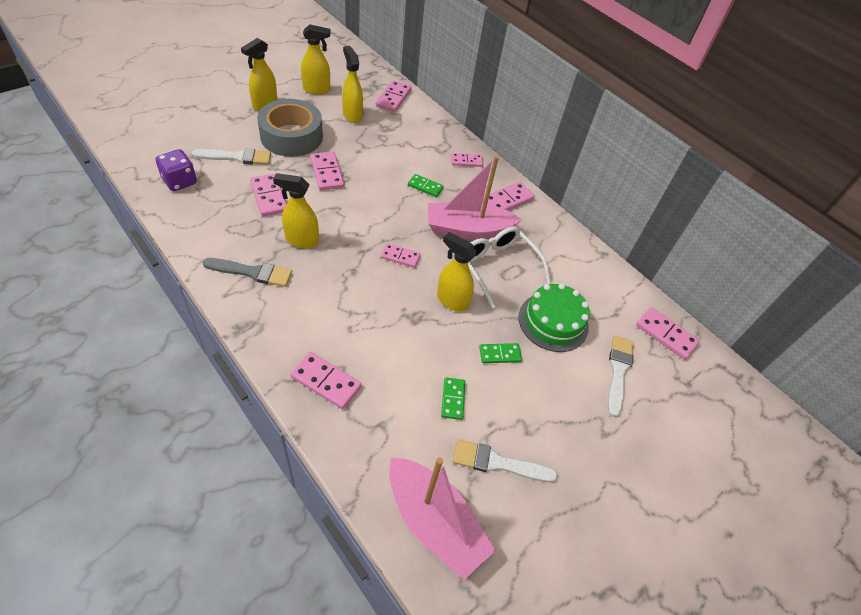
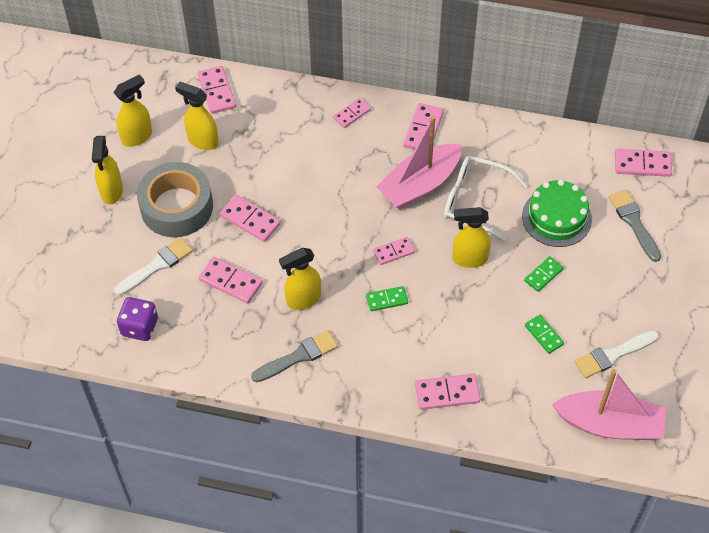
camera: 30 degrees left, 5 degrees up
(425, 187) = (345, 169): green domino -> green domino (387, 300)
(618, 371) = (634, 222): white brush -> grey brush

